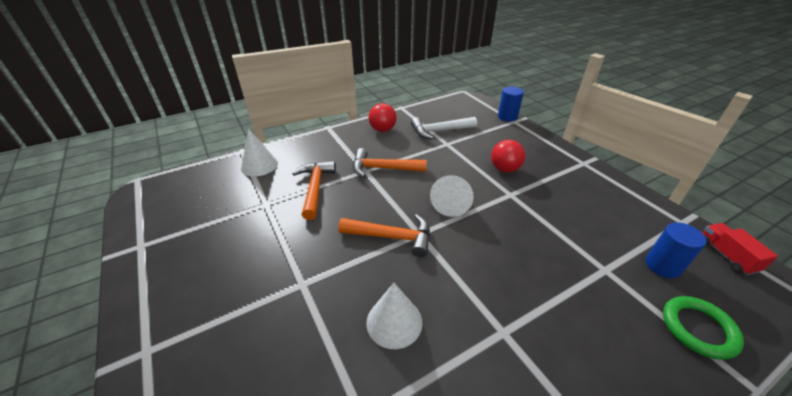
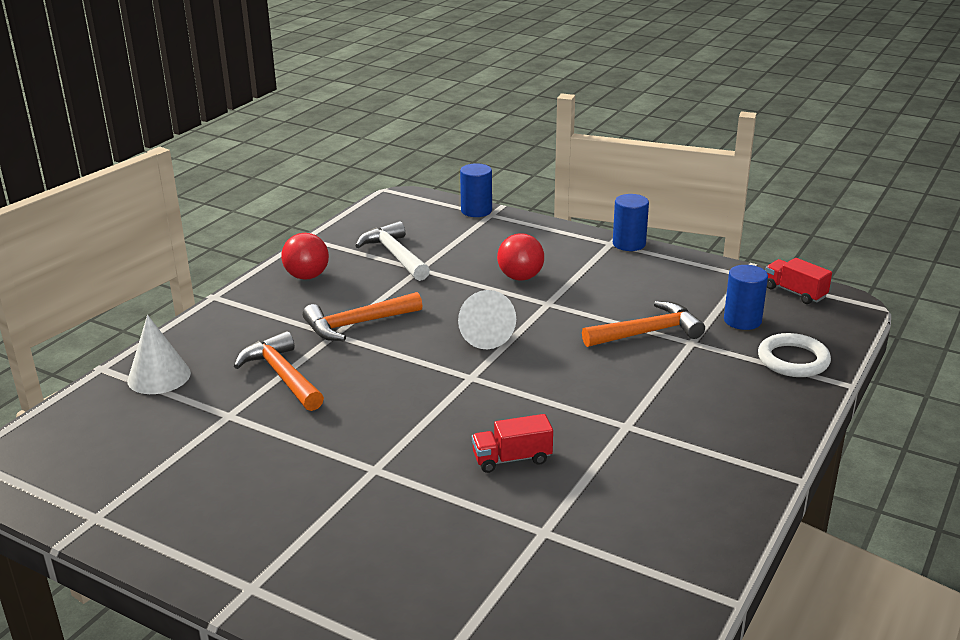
camera: 30 degrees left, 10 degrees down
(392, 237) = (441, 391): orange hammer -> orange hammer (648, 332)
(394, 322) = (512, 459): white cone -> red truck
(439, 131) = (395, 255): white hammer -> white hammer turned 105 degrees clockwise
(597, 167) = (629, 244): none -> blue cylinder
(698, 329) = (793, 360): green ring -> white ring

